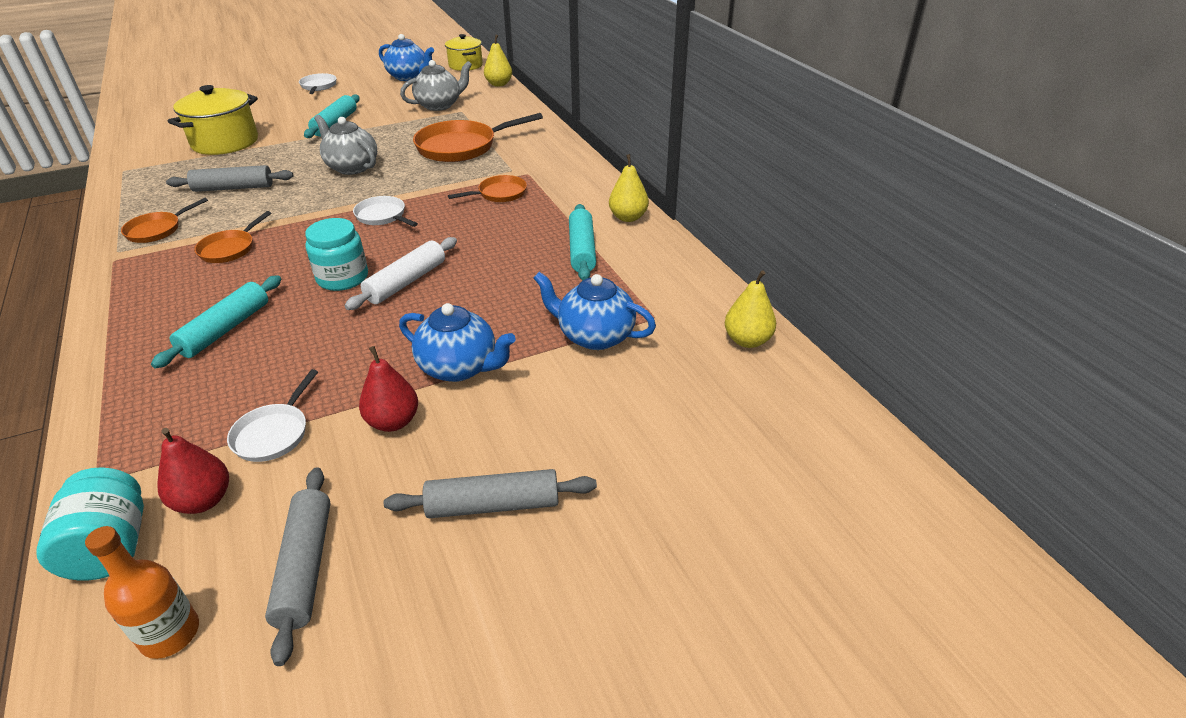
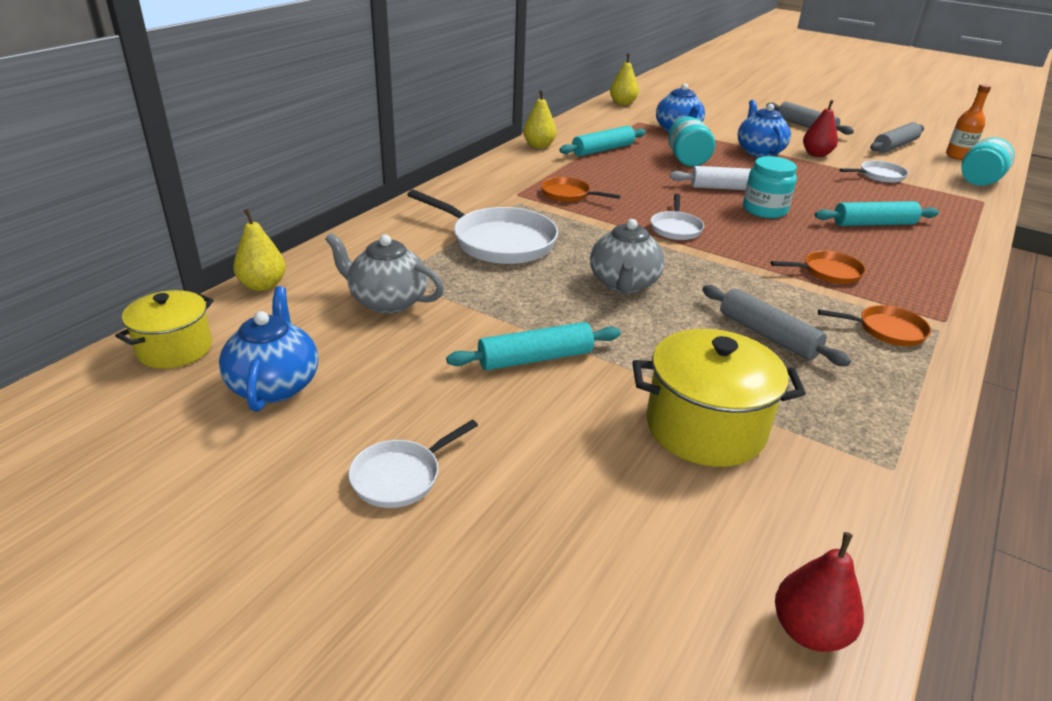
camera: 125 degrees left, 5 degrees down
(203, 500) = (929, 174): red pear -> red pear (809, 631)
(462, 147) = (498, 241): orange pan -> white pan
(499, 293) = (687, 160): none -> turquoise jar

